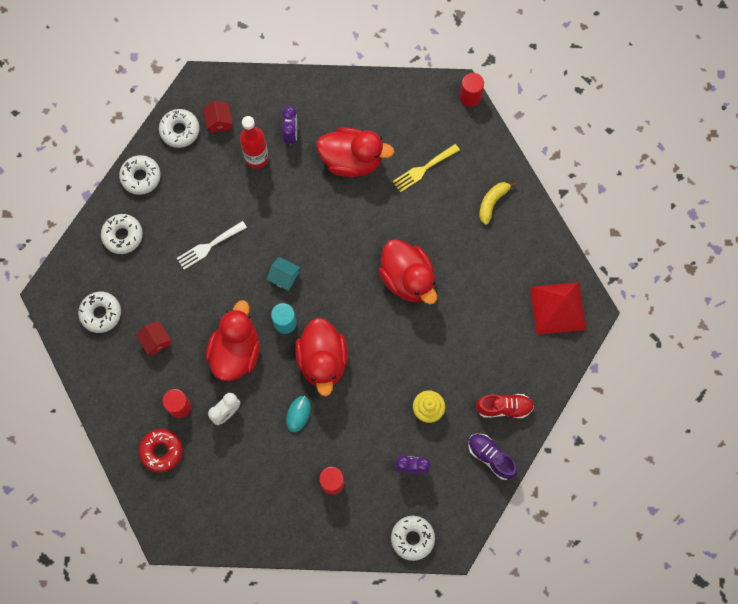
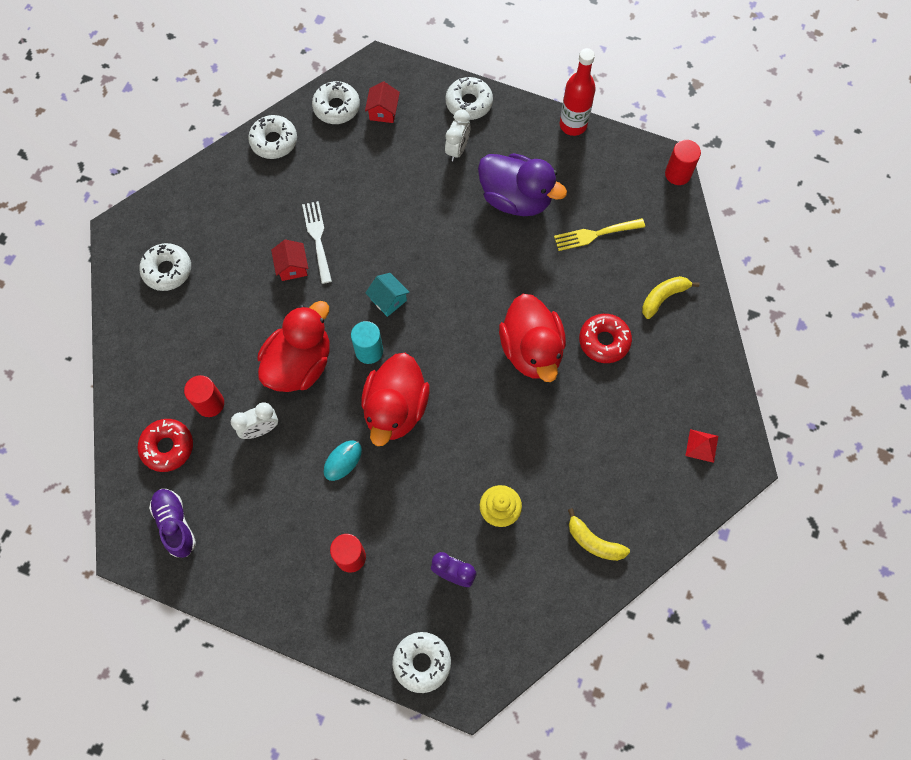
camera: 20 degrees right, 5 degrees down
(123, 235) = (227, 196): white donut -> white donut (469, 103)
(156, 341) = (215, 321): red house -> red house (292, 267)
(209, 246) = (317, 238): white fork -> white fork turned 90 degrees clockwise
(256, 158) = (409, 162): red bottle -> red bottle (573, 125)
(291, 134) = (457, 149): purple clock -> white clock
(352, 160) = (516, 198): red duck -> purple duck
(459, 253) = (604, 341): none -> red donut
(491, 457) = (556, 597): purple shoe -> purple shoe (175, 524)
(504, 407) = (593, 542): red shoe -> yellow banana
(557, 308) = (701, 445): red pyramid -> red pyramid, size x0.45

